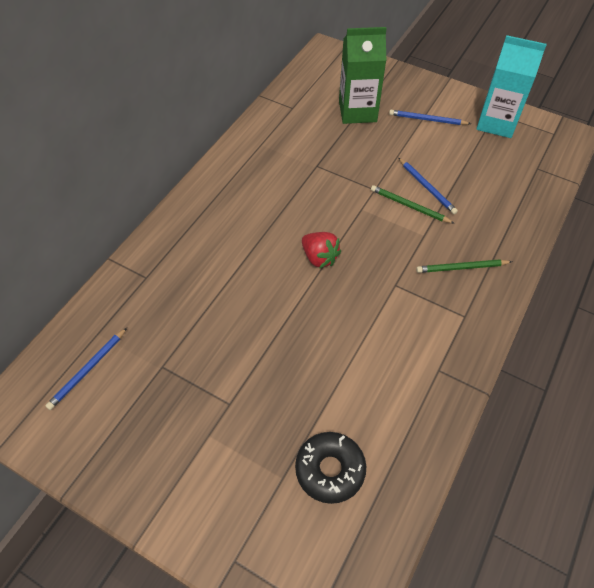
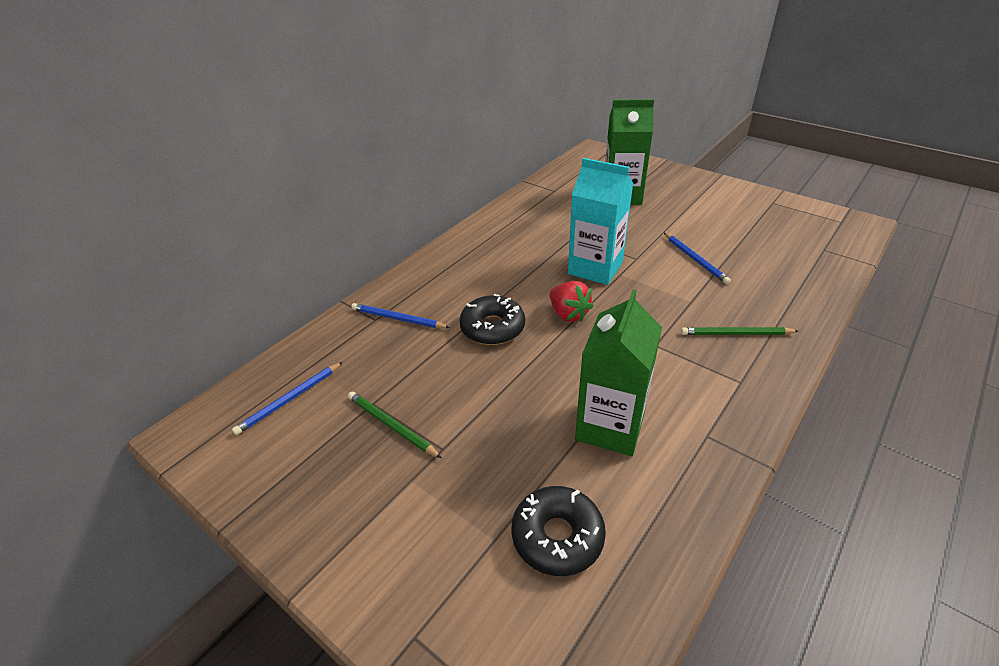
camera: 10 degrees right, 15 degrees down
(254, 278) = (492, 328): none -> black donut
(363, 369) = (610, 427): none -> green carton
(409, 206) = (674, 275): green pencil -> green pencil (391, 426)
(427, 120) = (696, 205): blue pencil -> blue pencil (398, 319)
(496, 123) = (774, 210): turquoise carton -> turquoise carton (595, 268)

